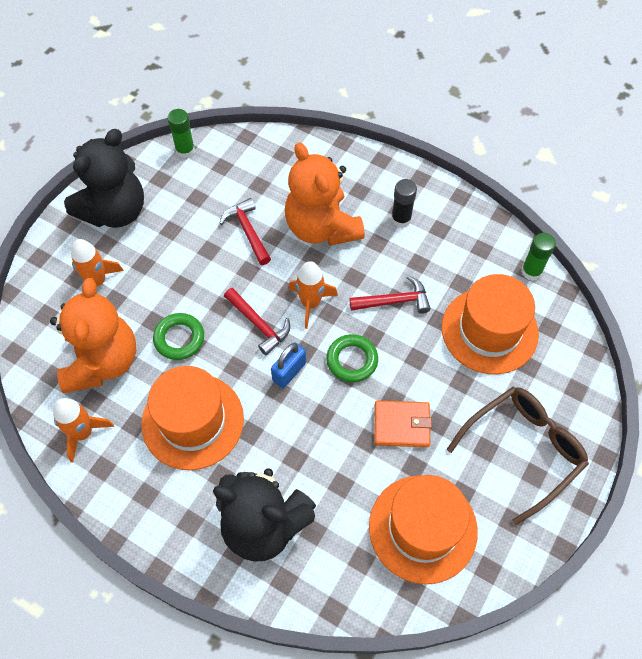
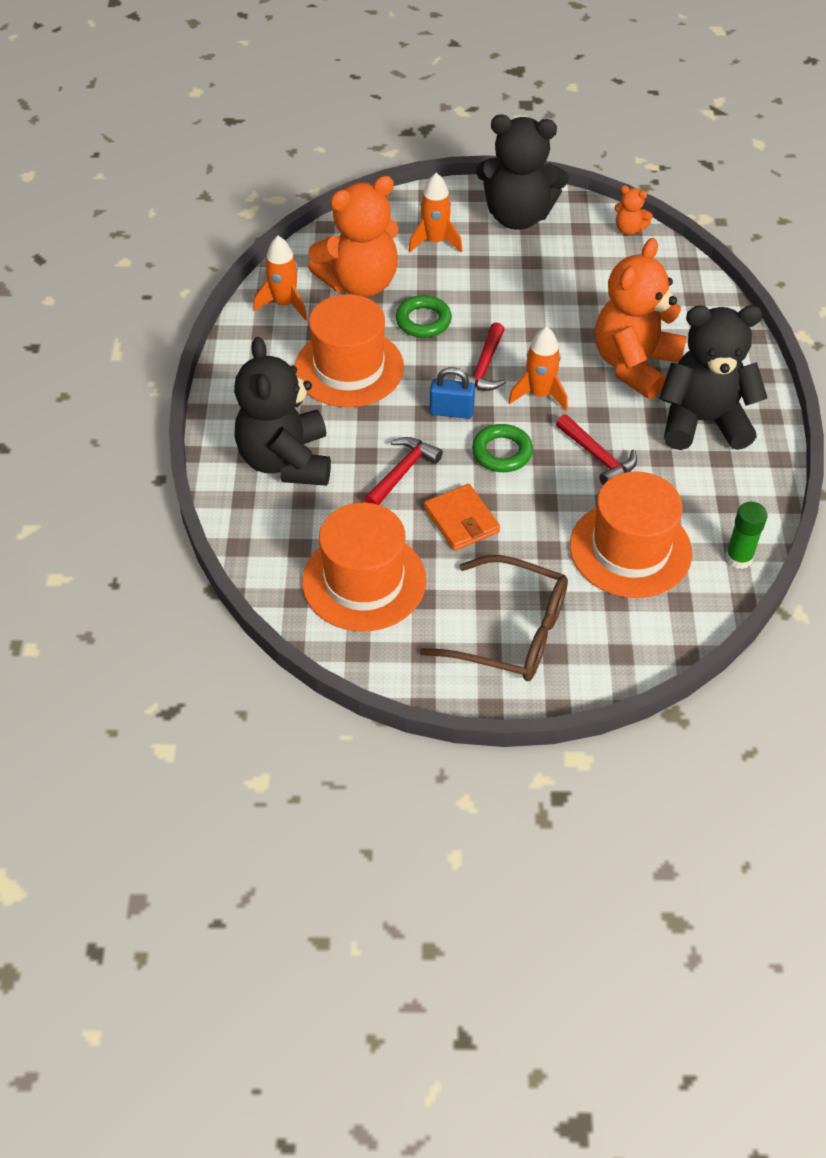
camera: 60 degrees right, 10 degrees down
(185, 150) = (629, 229): green glue stick -> orange teddy bear
(247, 231) = (579, 314): red hammer -> red hammer (402, 472)
(401, 219) = (703, 421): black glue stick -> black teddy bear

